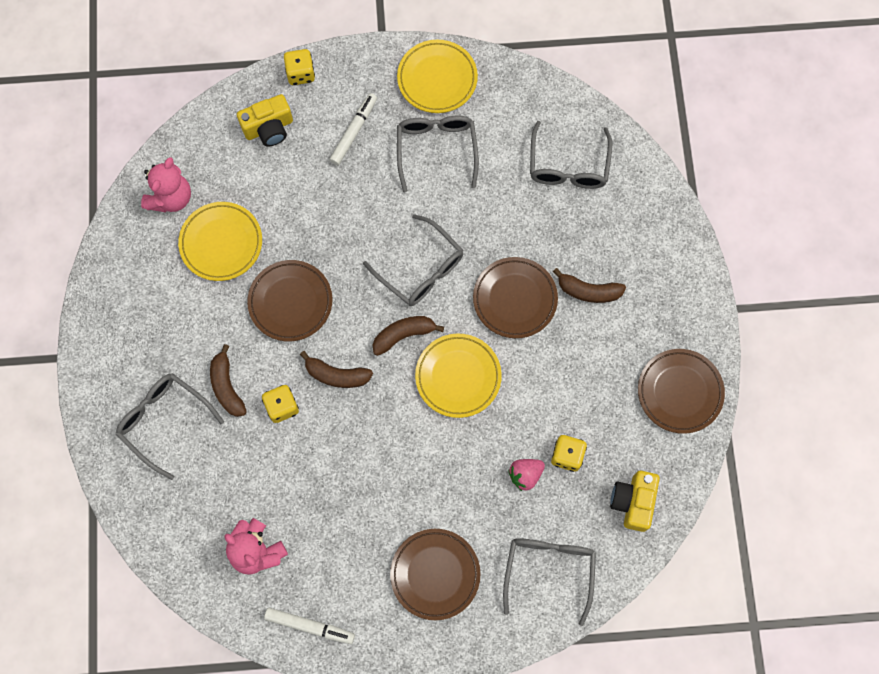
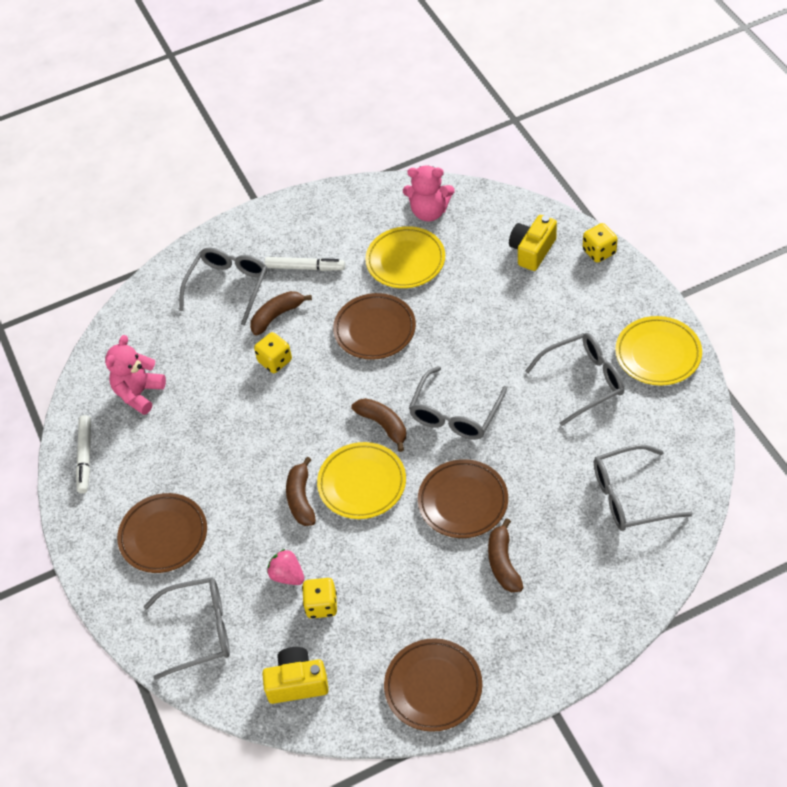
camera: 75 degrees right, 20 degrees down
(269, 128) = (532, 250): yellow camera -> yellow camera turned 75 degrees clockwise
(336, 375) = (321, 389): brown banana -> brown banana (301, 498)
(354, 132) = (565, 312): white marker -> white marker (305, 268)

